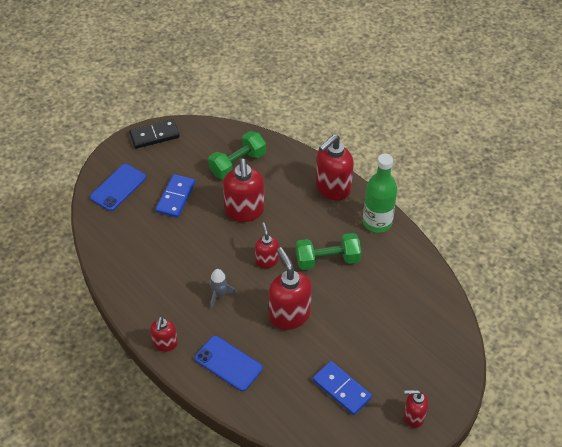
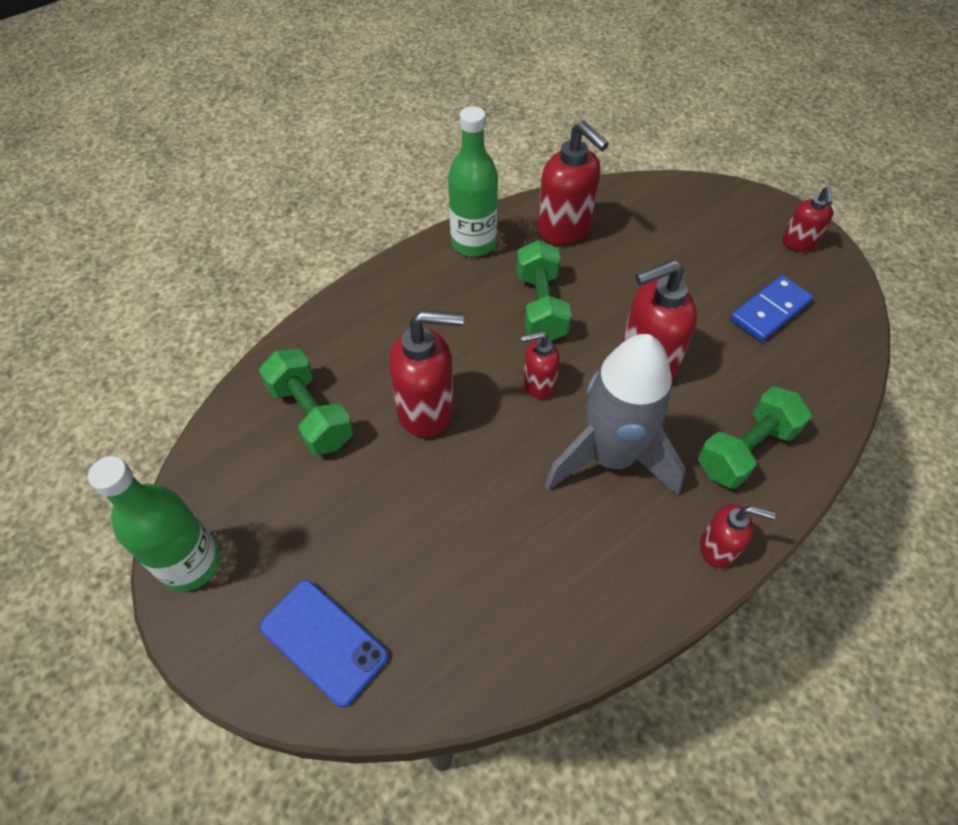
camera: 85 degrees left, 5 degrees up
(154, 136) = (191, 563): black domino -> green bottle
(175, 197) = (373, 524): blue domino -> none
(219, 295) = (610, 457): grey rocket -> grey rocket, size x2.38
(228, 363) = (746, 450): blue phone -> green dumbbell
(332, 188) = (397, 287): red soap dispenser -> red soap dispenser (564, 229)

